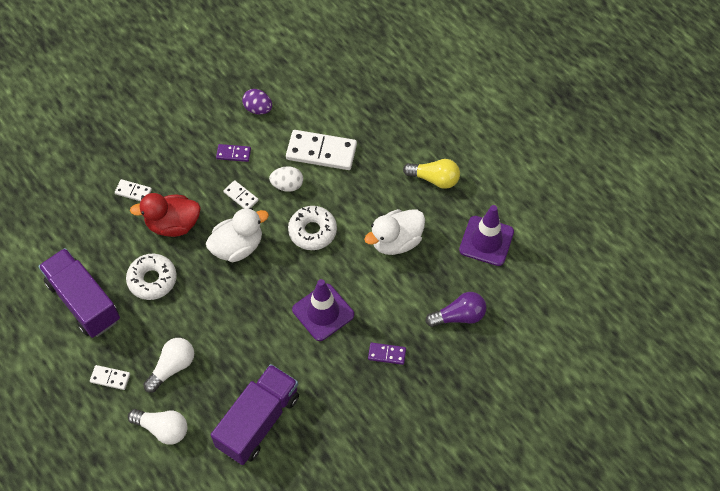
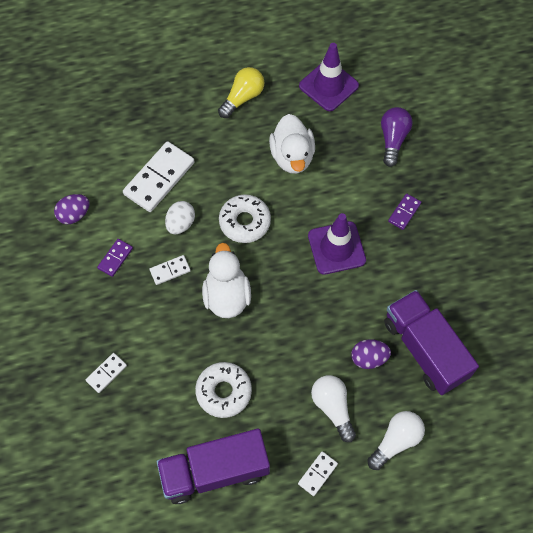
camera: 65 degrees left, 5 degrees up
(173, 224) = (168, 348): red duck -> none
(229, 378) = (369, 358): none -> purple egg

